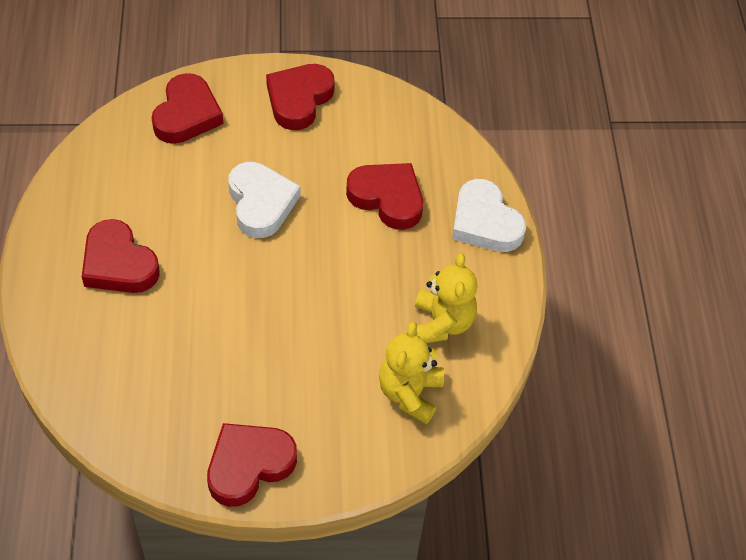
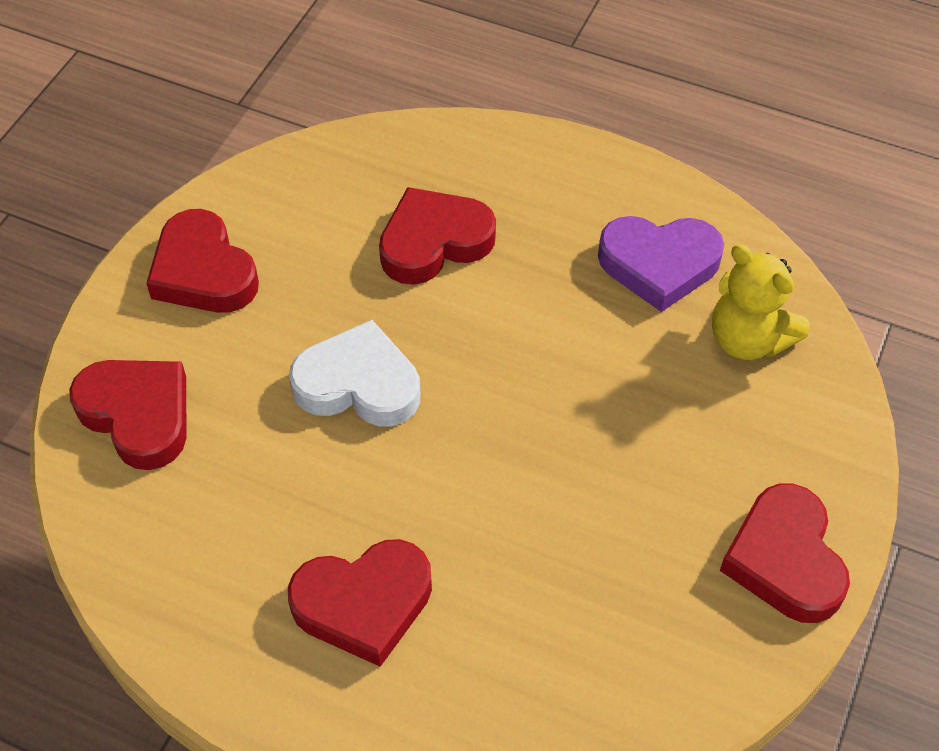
camera: 60 degrees left, 0 degrees up
(442, 323) = (659, 264): yellow teddy bear -> purple heart
(485, 222) = (529, 161): white heart -> none

